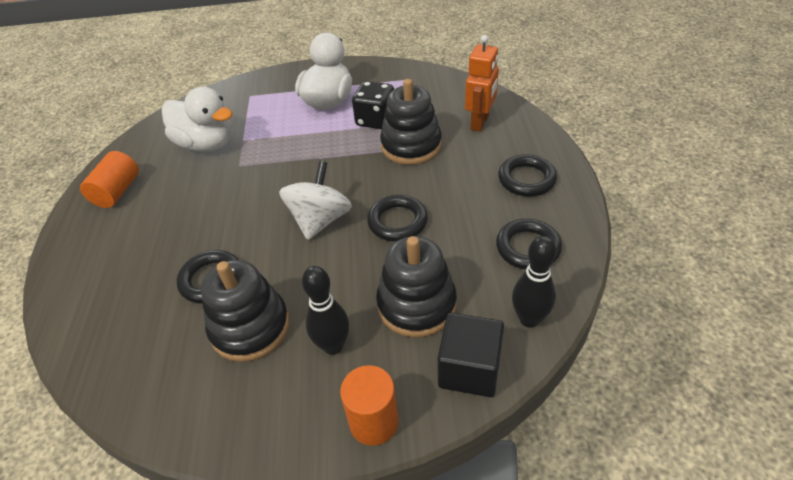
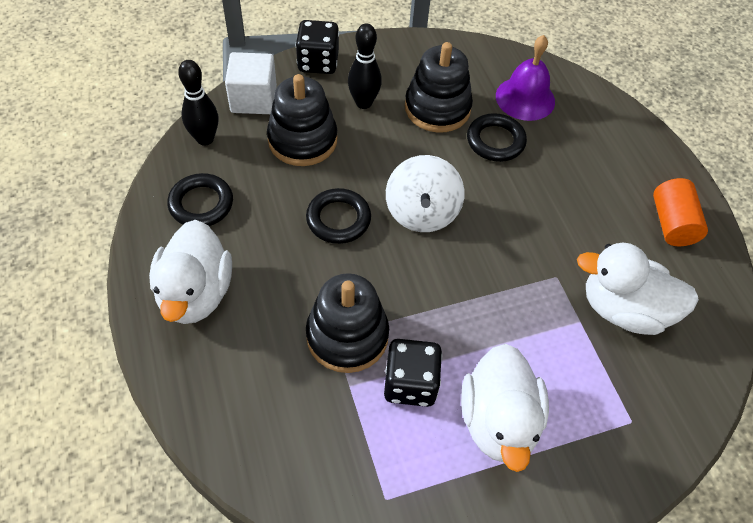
camera: 160 degrees right, 10 degrees up
(143, 328) = (525, 98): none -> purple bell
(374, 422) = (318, 62): orange cylinder -> black dice
(469, 369) = (253, 99): black cube -> white cube
(480, 122) = (256, 394): orange robot -> none
(526, 179) = (196, 293): black ring -> white duck

